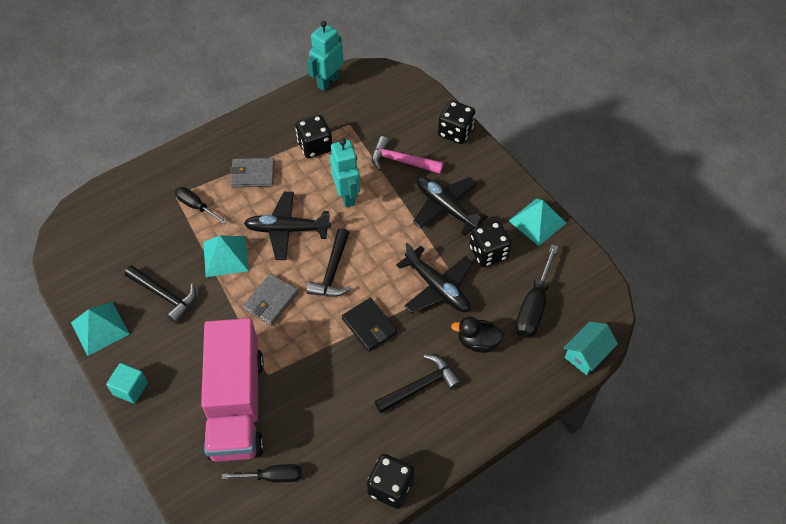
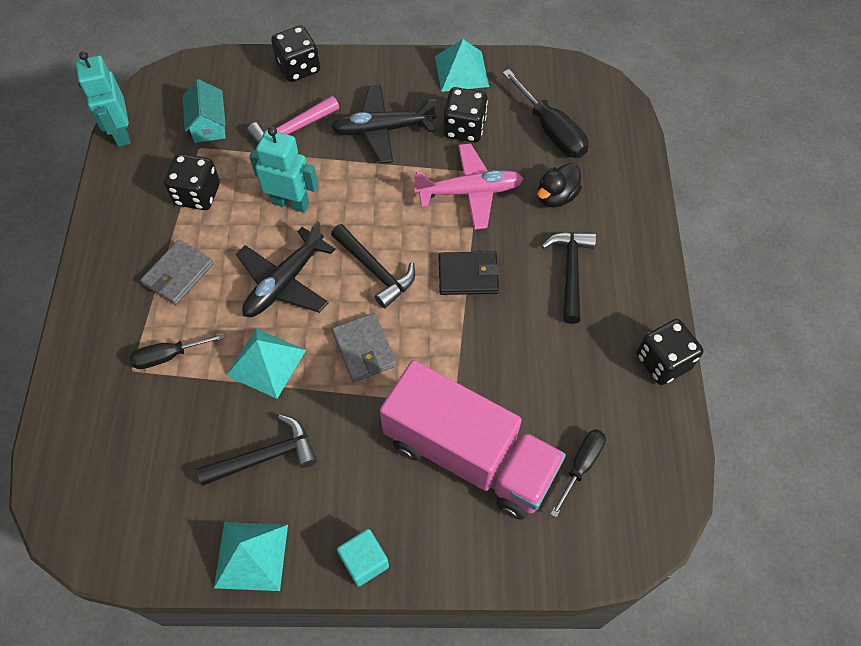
camera: 55 degrees left, 5 degrees up
(437, 287) = (470, 192): black plane -> pink plane
(587, 354) = (631, 124): turquoise house -> turquoise house (209, 125)

